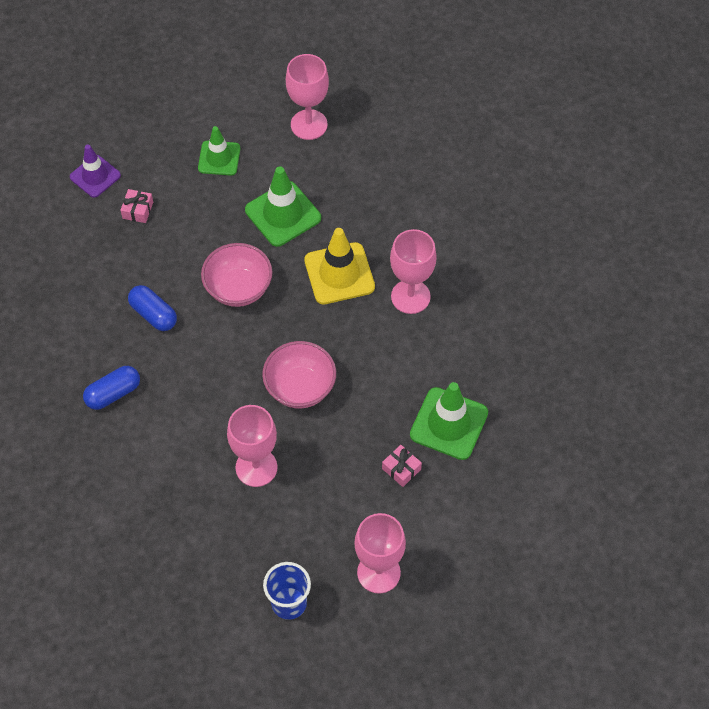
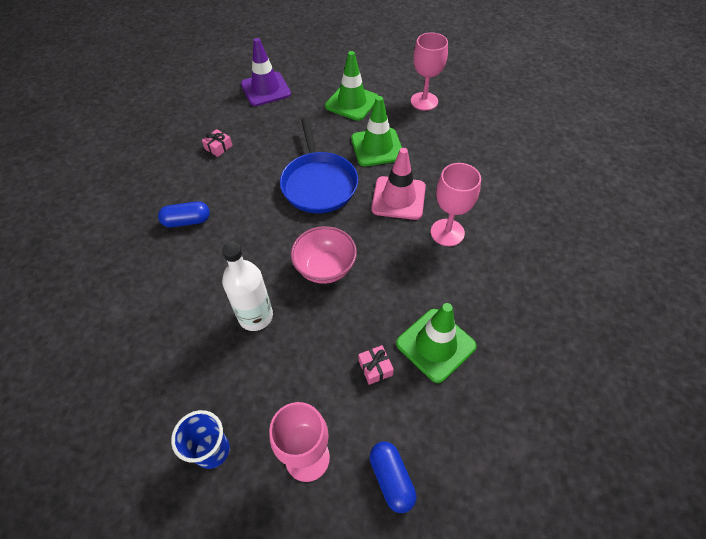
camera: 25 degrees right, 5 degrees down
(95, 176) = (265, 89): purple traffic cone -> purple traffic cone, size x1.50
(138, 210) = (280, 115): pink gift -> pink gift (218, 147)
(153, 314) = (249, 180): blue capsule -> blue capsule (391, 479)
(219, 158) = (352, 102): green traffic cone -> green traffic cone, size x1.50
(238, 289) = (318, 183): pink bowl -> blue pan
(256, 467) = (255, 316): pink goblet -> white bottle
(339, 274) = (398, 198): yellow traffic cone -> pink traffic cone

